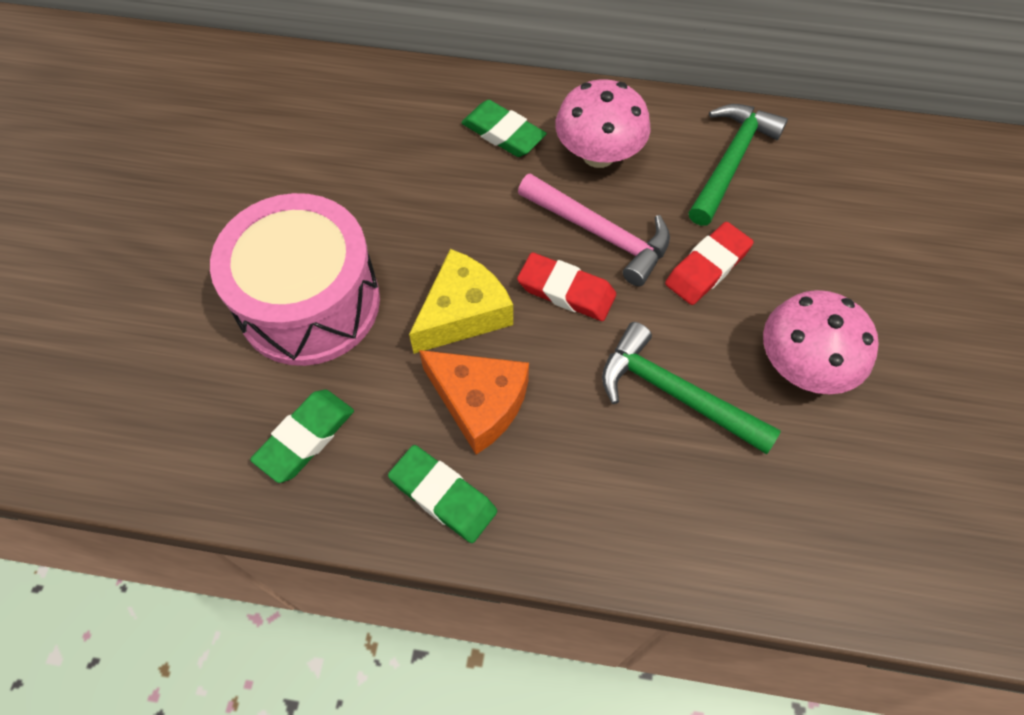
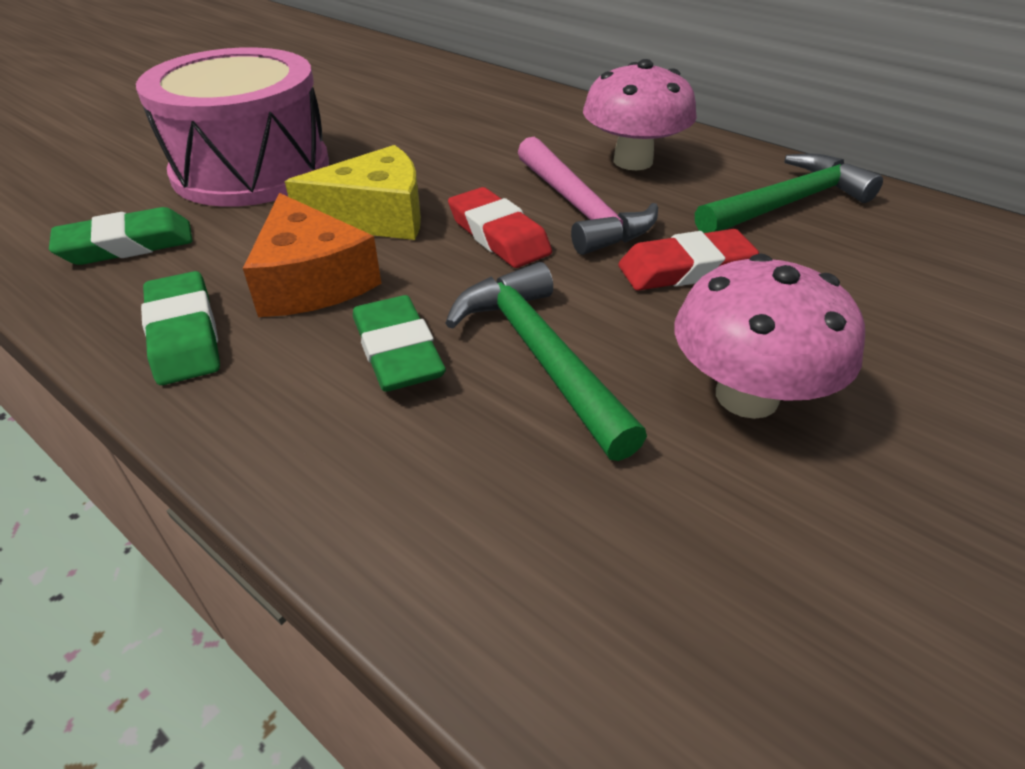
camera: 30 degrees right, 20 degrees down
(503, 133) = (548, 127): green eraser -> green eraser (398, 351)

